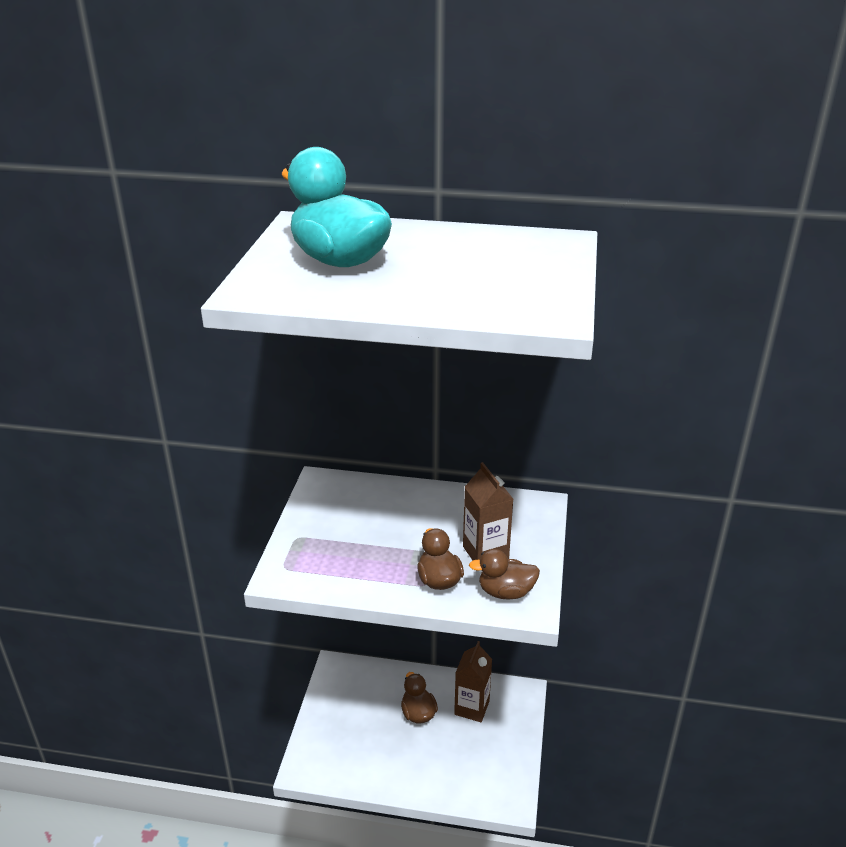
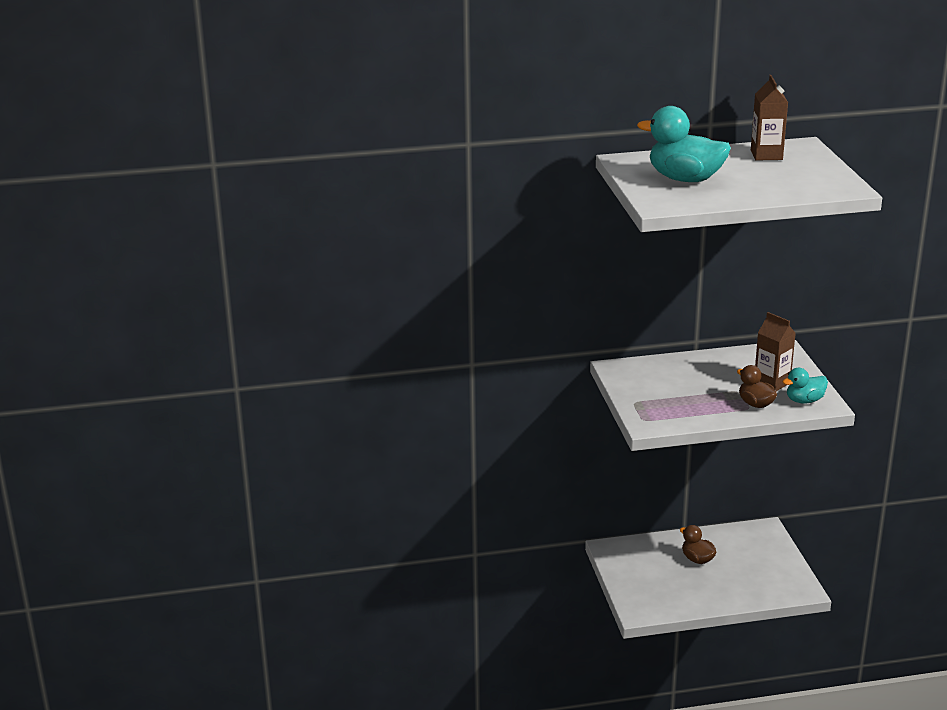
camera: 20 degrees left, 5 degrees down
(472, 707) = (735, 546): brown carton -> brown carton (766, 155)
(505, 592) = (804, 400): brown duck -> turquoise duck

